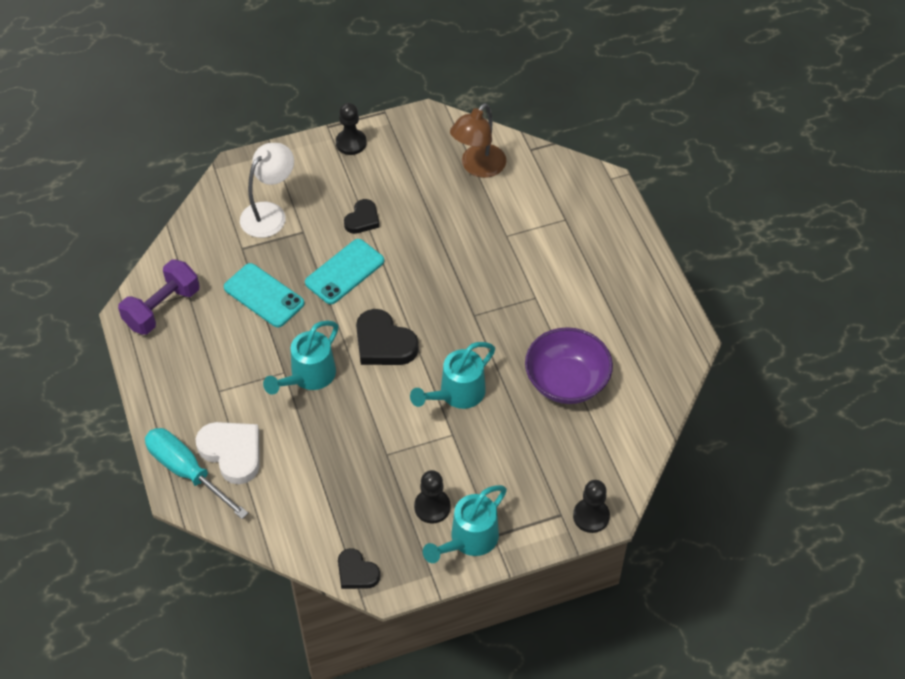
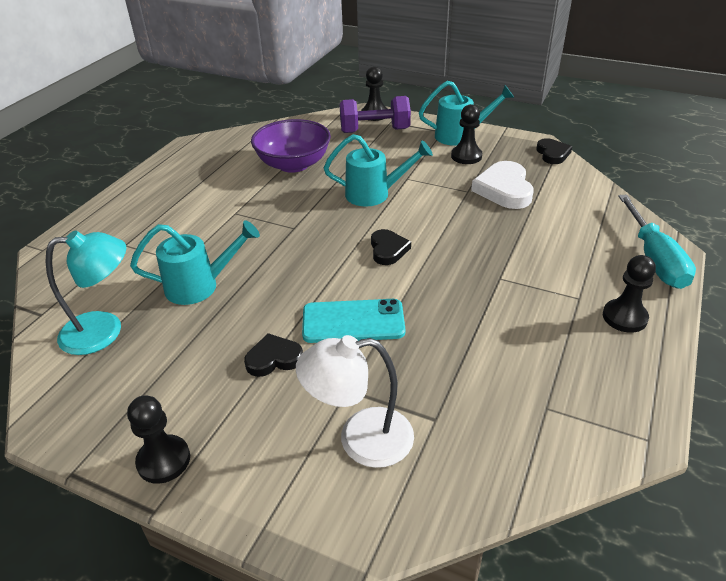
camera: 135 degrees left, 15 degrees down
(162, 308) = (592, 412): purple dumbbell -> purple dumbbell (374, 130)
(179, 393) = (624, 317): none -> black pawn
(232, 452) = (599, 250): white heart -> white heart (504, 189)
(264, 295) = (458, 351): turquoise phone -> none
(308, 376) = (480, 263): turquoise watering can -> turquoise watering can (199, 286)
(384, 343) = (388, 250): black heart -> black heart, size x0.62
(478, 167) = (104, 331): brown lamp -> turquoise lamp

